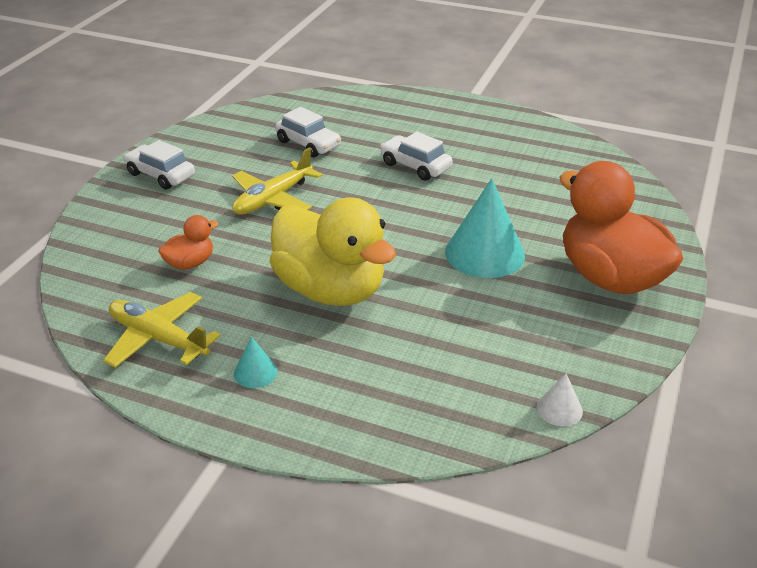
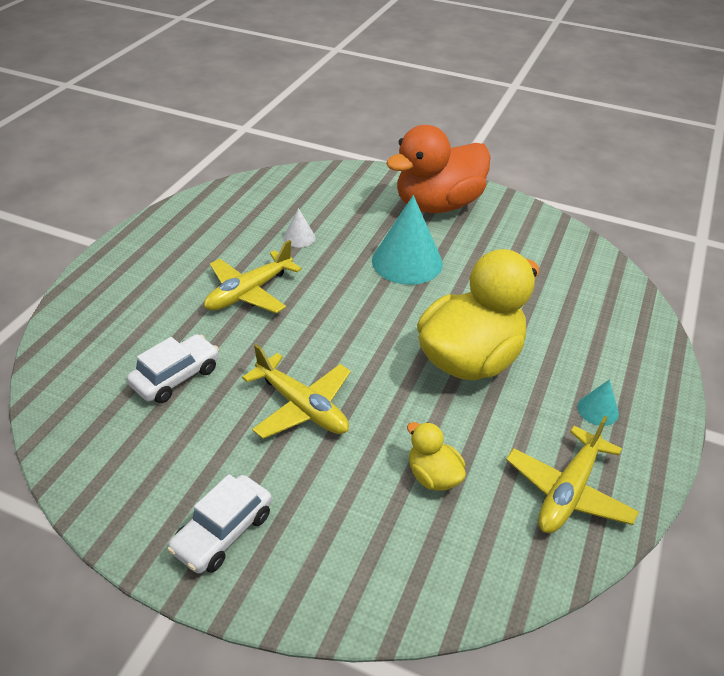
camera: 90 degrees left, 5 degrees up
(190, 263) = (433, 476): orange duck -> yellow duck
(415, 166) = (249, 292): white car -> yellow plane
(559, 409) = (590, 247): white cone -> white cone (299, 237)

